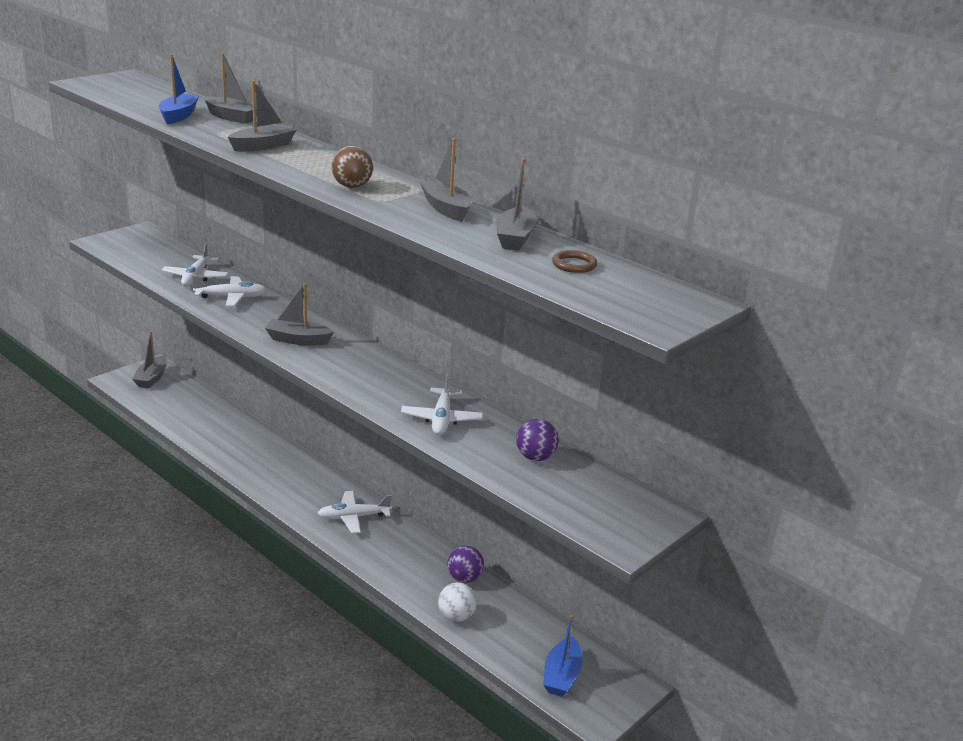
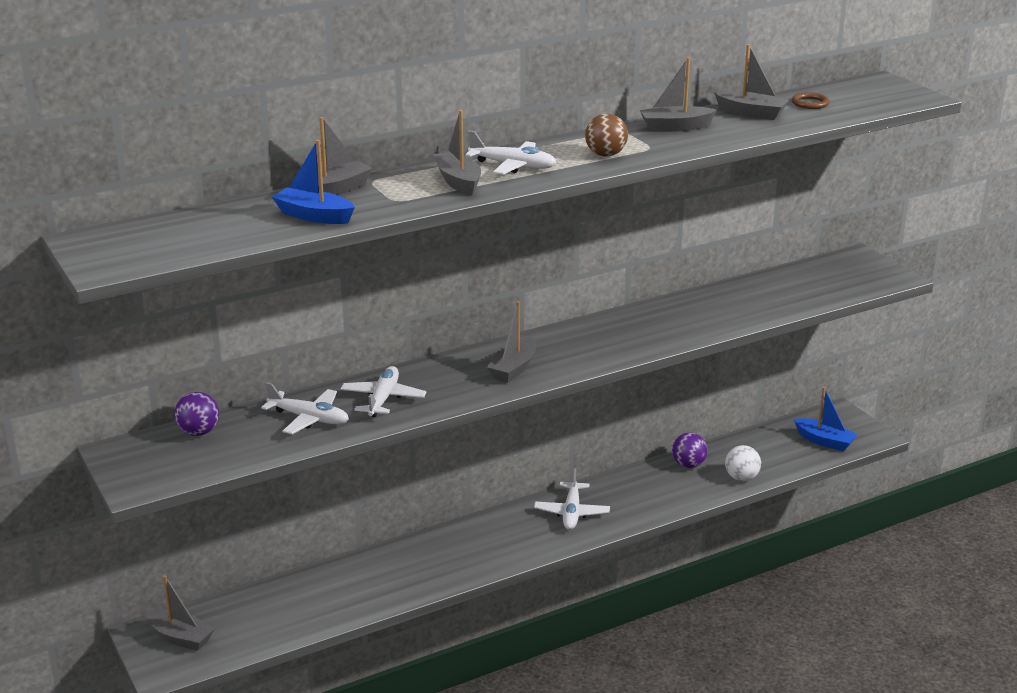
camera: 70 degrees left, 0 degrees up
(441, 419) = (701, 317): white plane -> white plane (513, 166)
(535, 457) = (772, 288): purple ball -> purple ball (199, 432)

